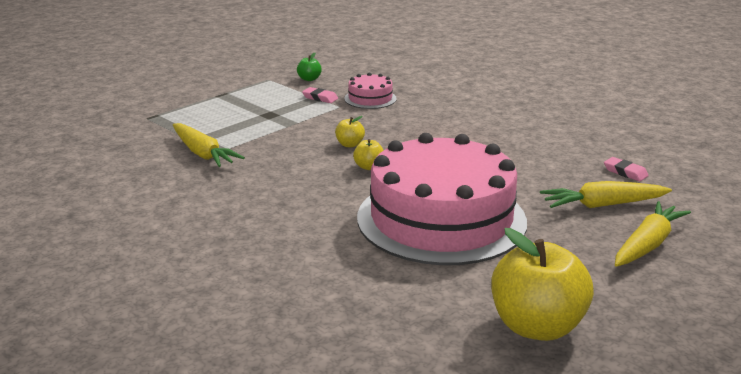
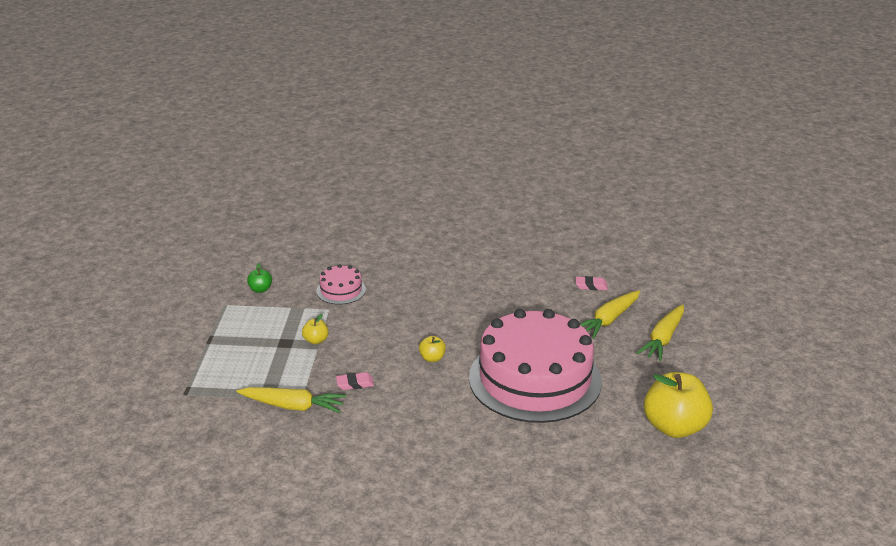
camera: 40 degrees left, 5 degrees up
(320, 98) = (300, 307): pink eraser -> pink eraser (355, 383)
(350, 144) = (390, 344): yellow apple -> yellow apple (316, 340)
(647, 244) = (663, 339): yellow carrot -> yellow carrot turned 150 degrees counterclockwise

